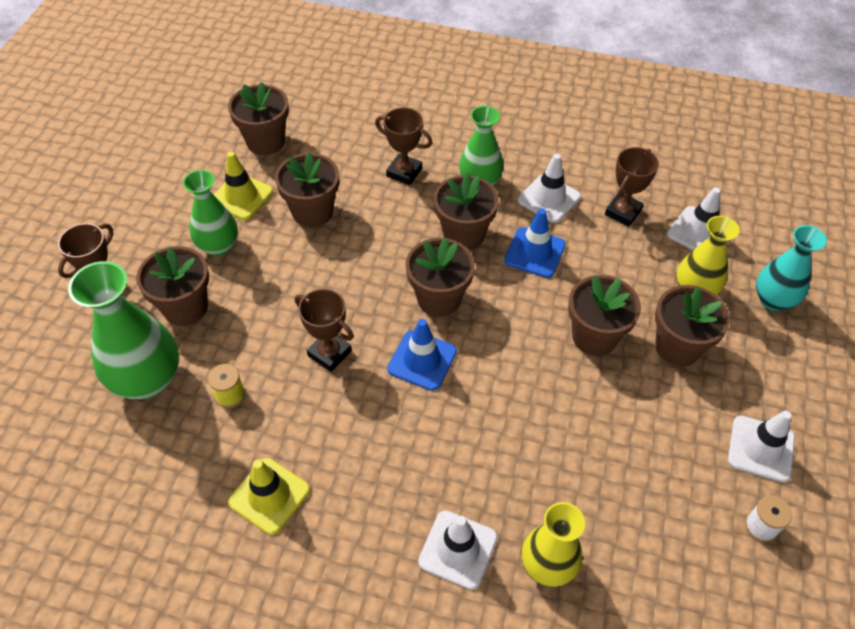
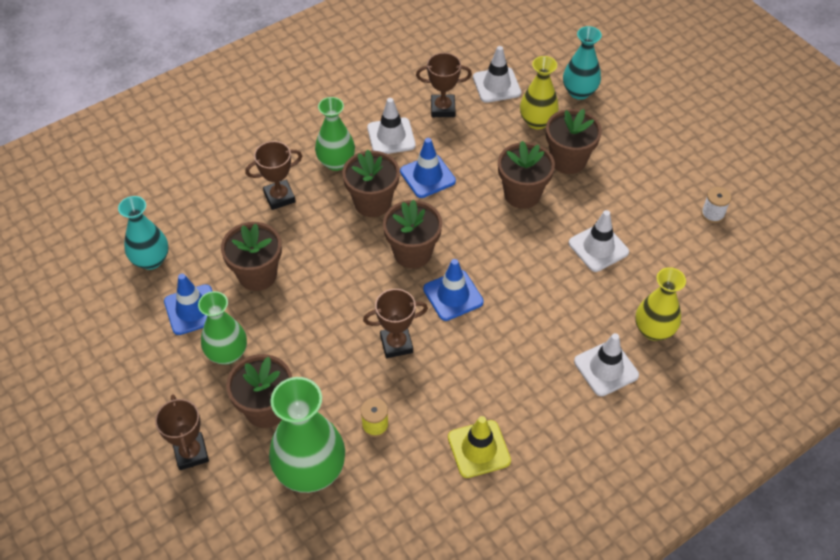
camera: 50 degrees left, 0 degrees up
(241, 197) = (192, 310): yellow traffic cone -> blue traffic cone
(265, 141) = (151, 260): brown flower pot -> turquoise vase
(623, 212) = (443, 108): brown trophy -> brown trophy turned 75 degrees counterclockwise
(760, 449) = (667, 176): white traffic cone -> white traffic cone (598, 247)

